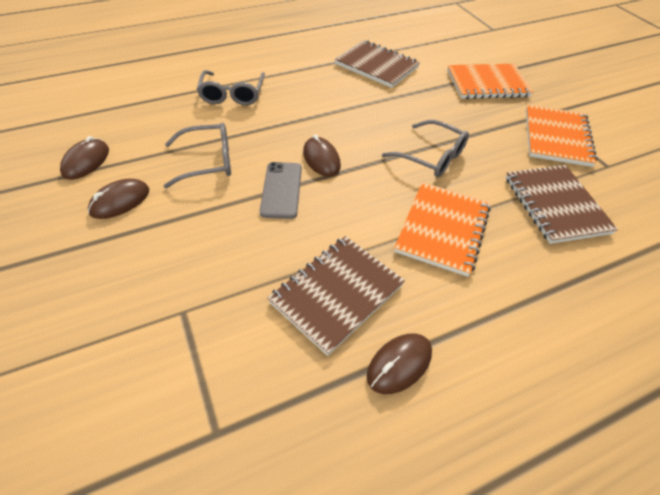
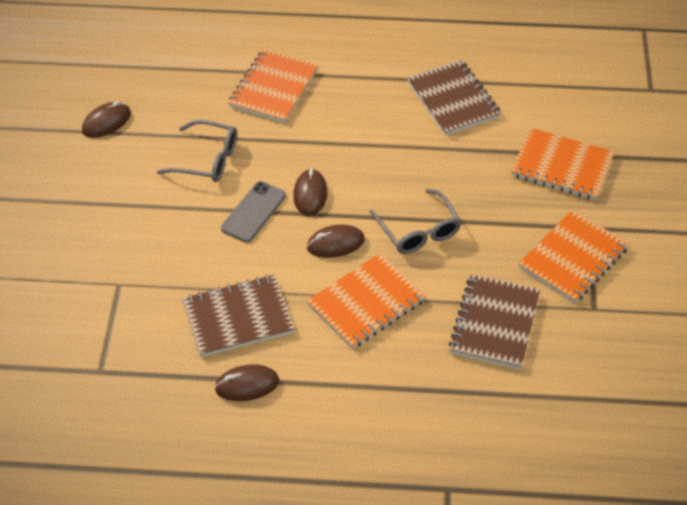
camera: 30 degrees right, 0 degrees up
(120, 201) = (116, 173): brown mouse -> brown mouse (335, 243)
(232, 94) = (273, 88): grey glasses -> orange notebook

